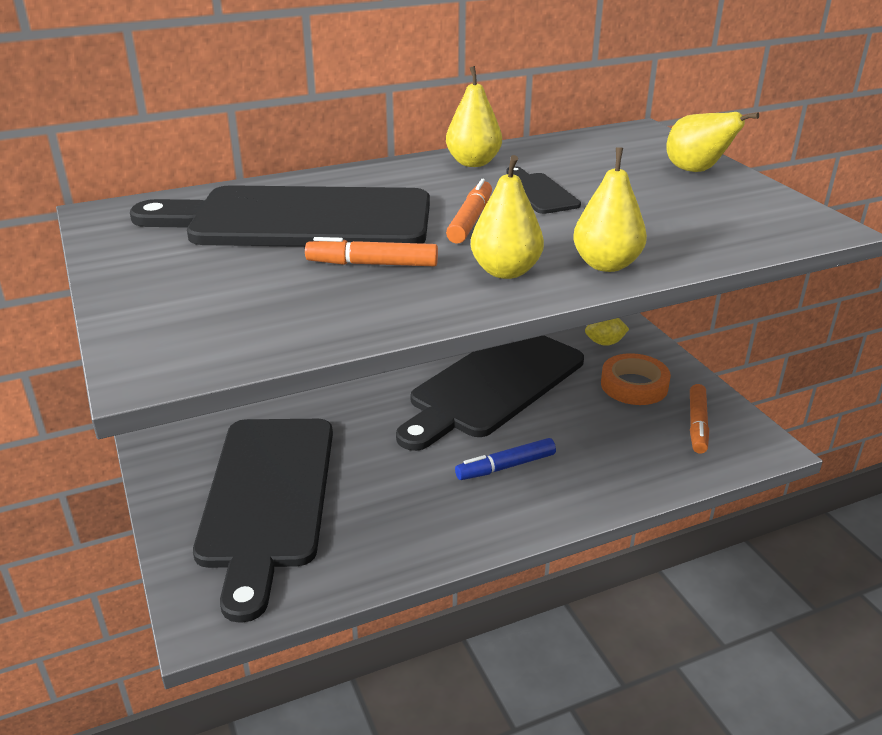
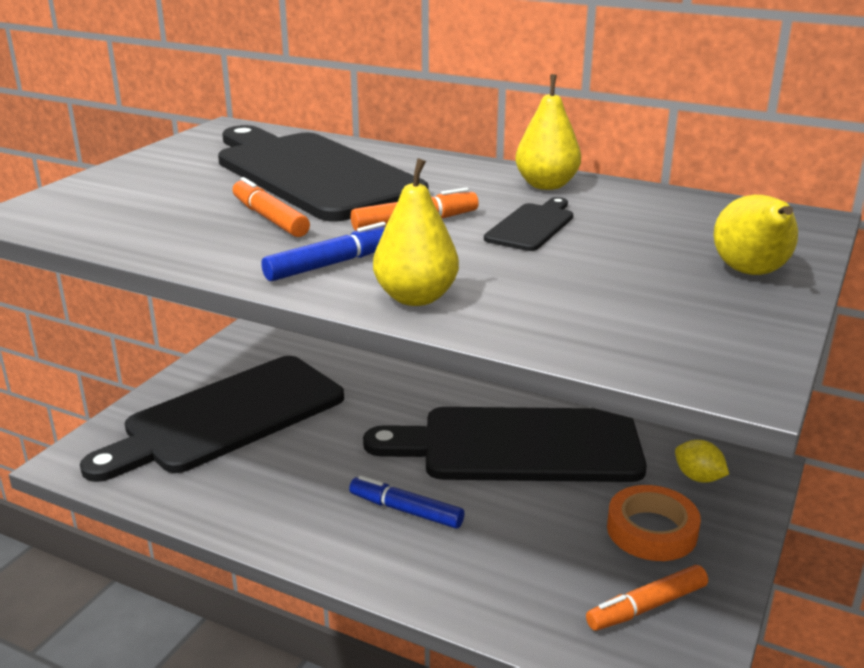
camera: 50 degrees right, 5 degrees down
(505, 271) = (332, 264): yellow pear -> blue marker

